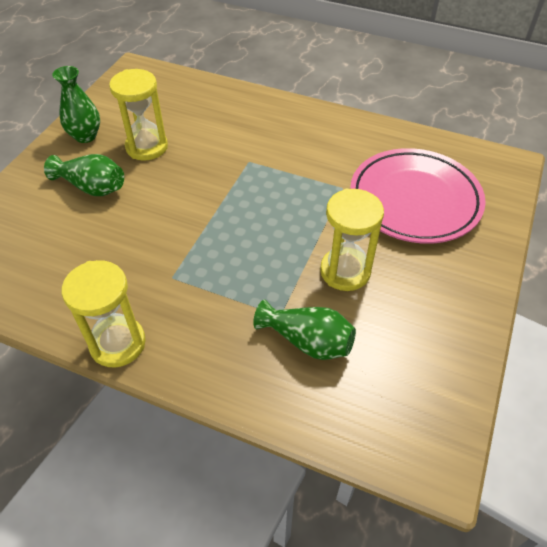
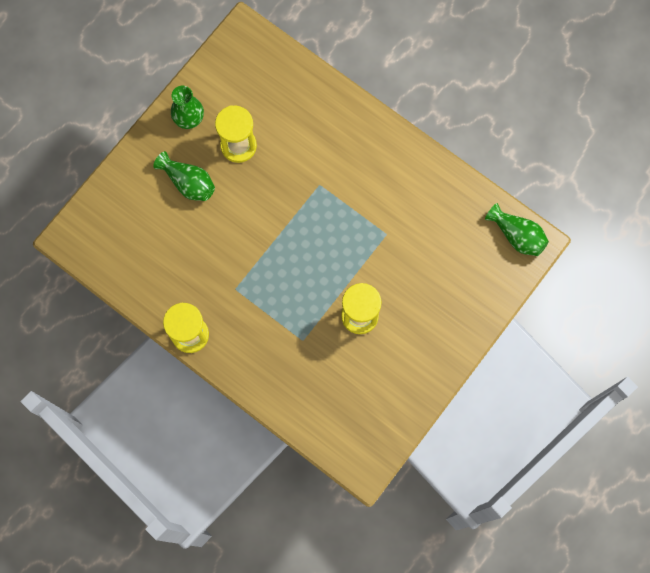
camera: 15 degrees right, 25 degrees up
(307, 341) = (315, 366): green vase -> green vase (517, 235)
(414, 200) = (438, 262): pink plate -> none

